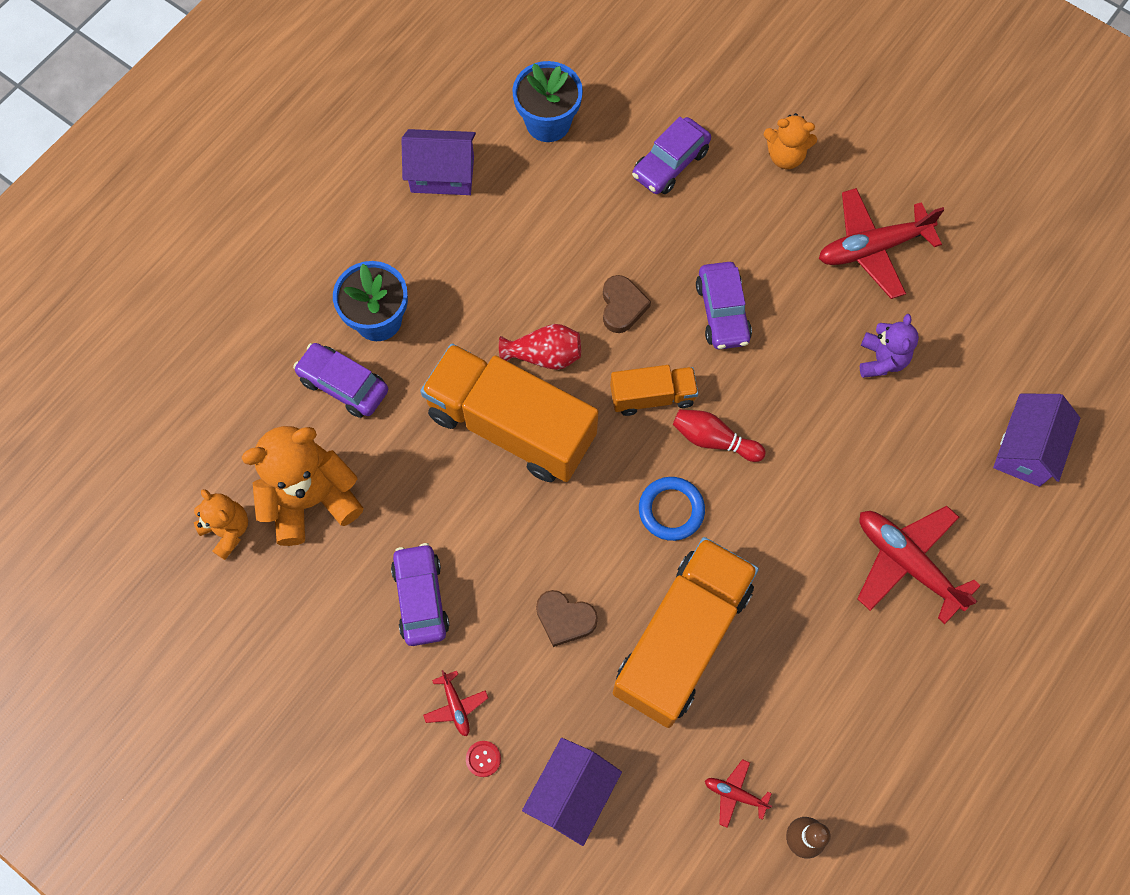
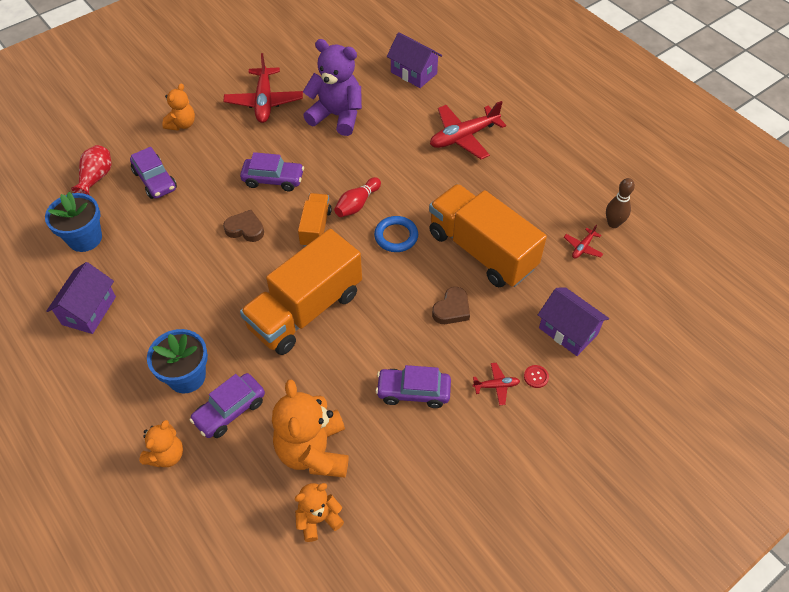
camera: 75 degrees left, 15 degrees down
(272, 337) = (166, 455): none -> orange teddy bear
(544, 355) = (261, 279): red vase -> red vase (96, 178)
(881, 360) = (337, 116): purple teddy bear -> purple teddy bear, size x1.78

